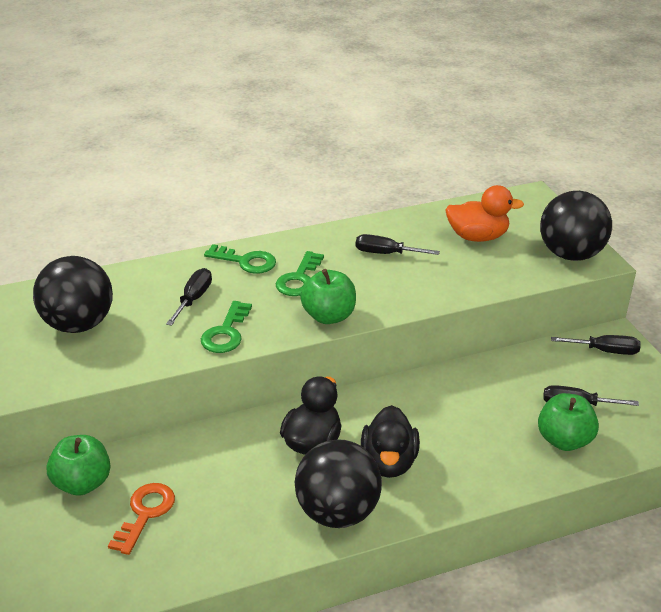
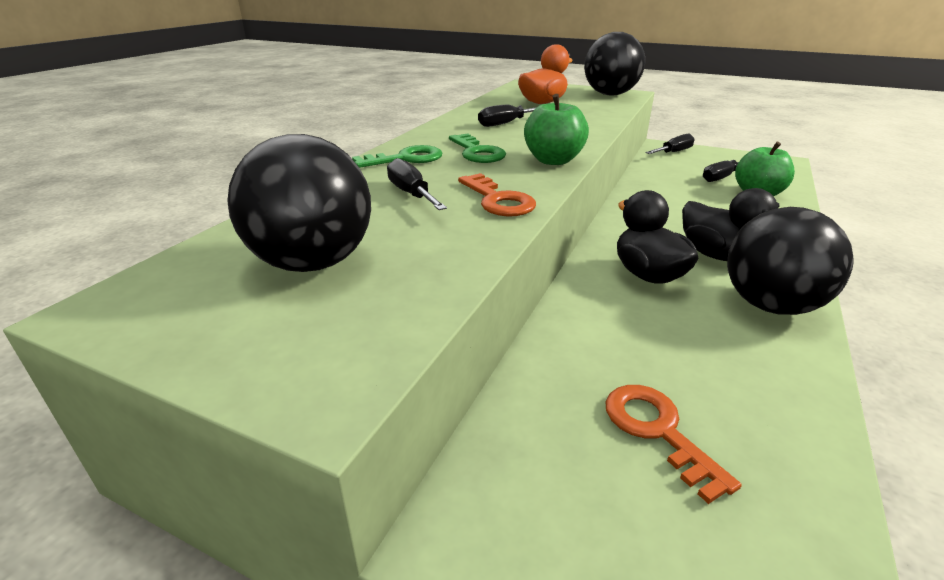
camera: 45 degrees left, 5 degrees down
(83, 483) = (533, 459): green apple -> none
(226, 332) = (498, 200): green key -> orange key

